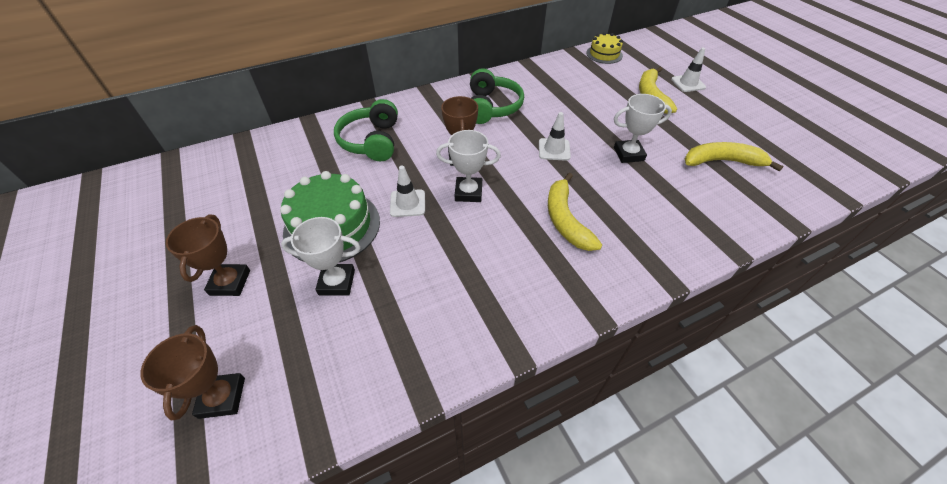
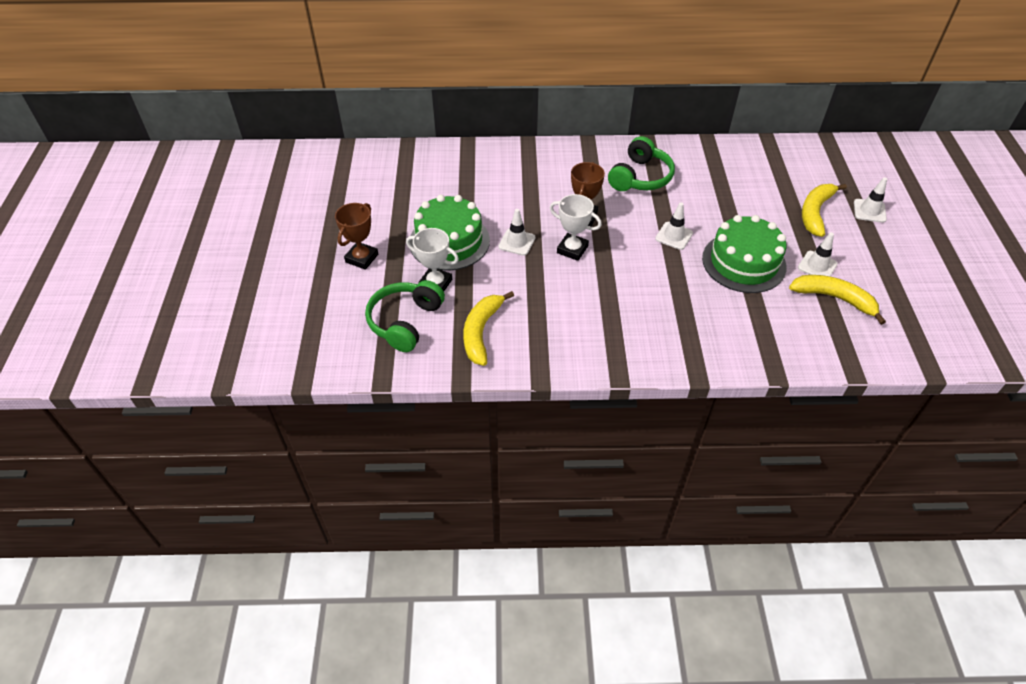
camera: 25 degrees right, 0 degrees up
(222, 397) = (335, 329): brown trophy -> none
(371, 141) = (512, 178): green headphones -> green headphones (405, 322)
(565, 220) = (642, 299): yellow banana -> yellow banana (481, 332)
(604, 54) = (800, 152): yellow cake -> none
(628, 154) = (743, 262): white trophy -> green cake
(687, 138) = (817, 266): none -> white traffic cone

